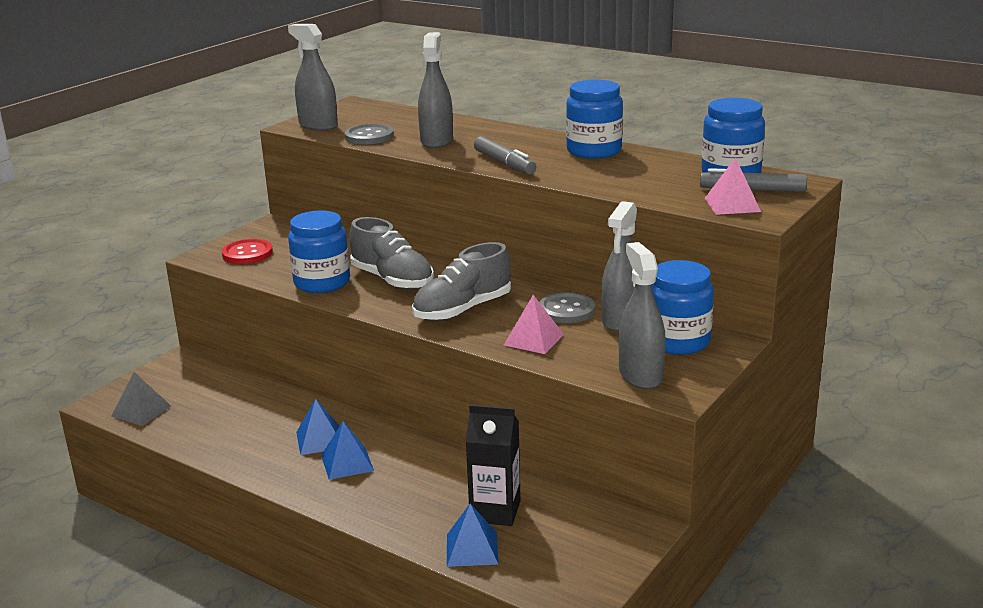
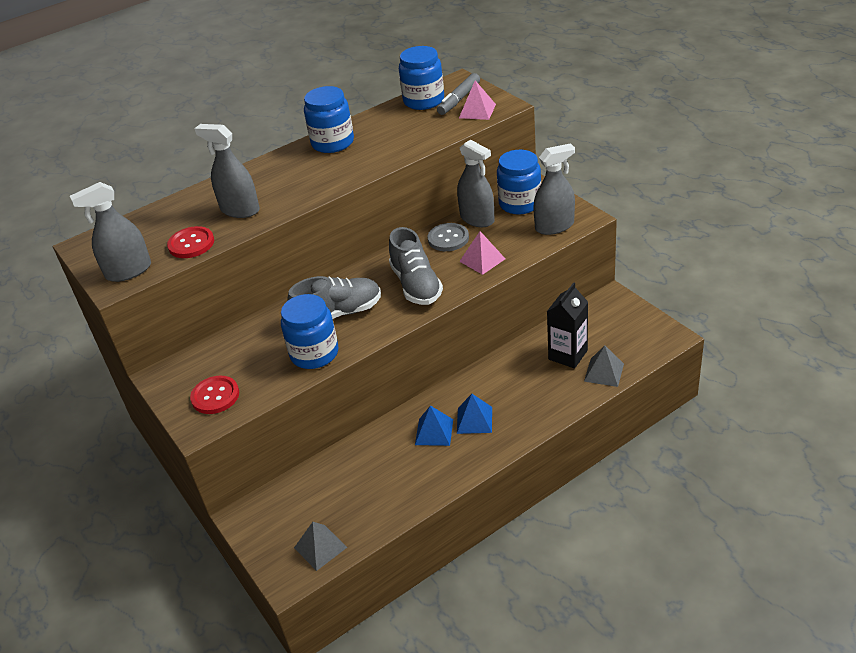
camera: 65 degrees left, 15 degrees up
(369, 136) = (191, 244): grey button -> red button
(472, 549) = (604, 372): blue pyramid -> grey pyramid
(504, 163) = (324, 184): grey marker -> none
(640, 375) = (554, 226): grey spray bottle -> grey spray bottle turned 150 degrees clockwise

